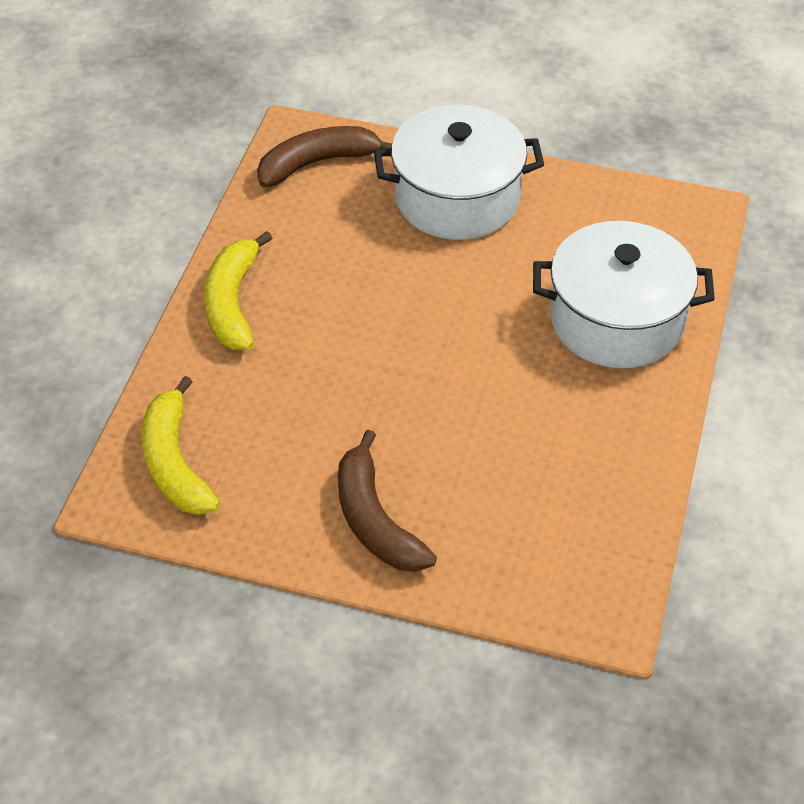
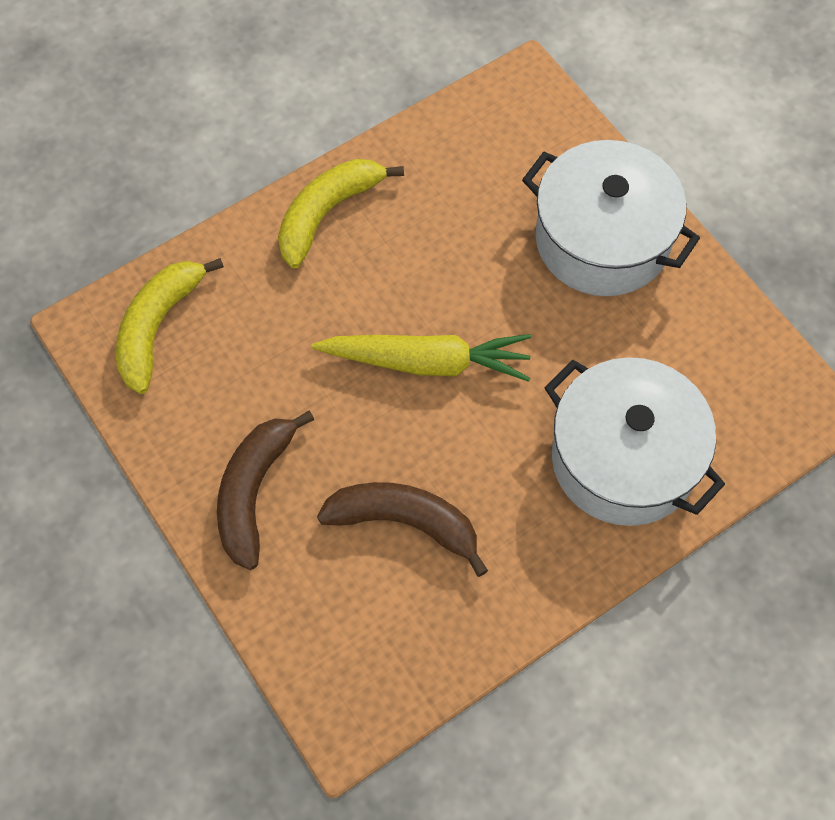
camera: 40 degrees right, 15 degrees up
(318, 163) = (517, 124): brown banana -> brown banana (405, 522)
(414, 350) = (426, 362): none -> yellow carrot

